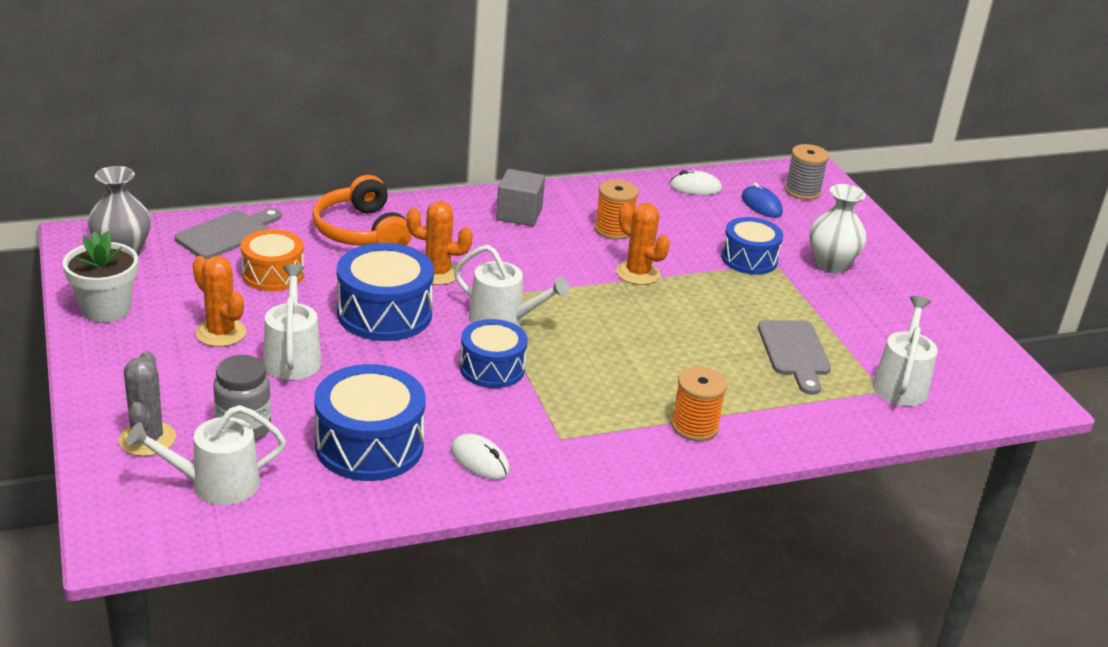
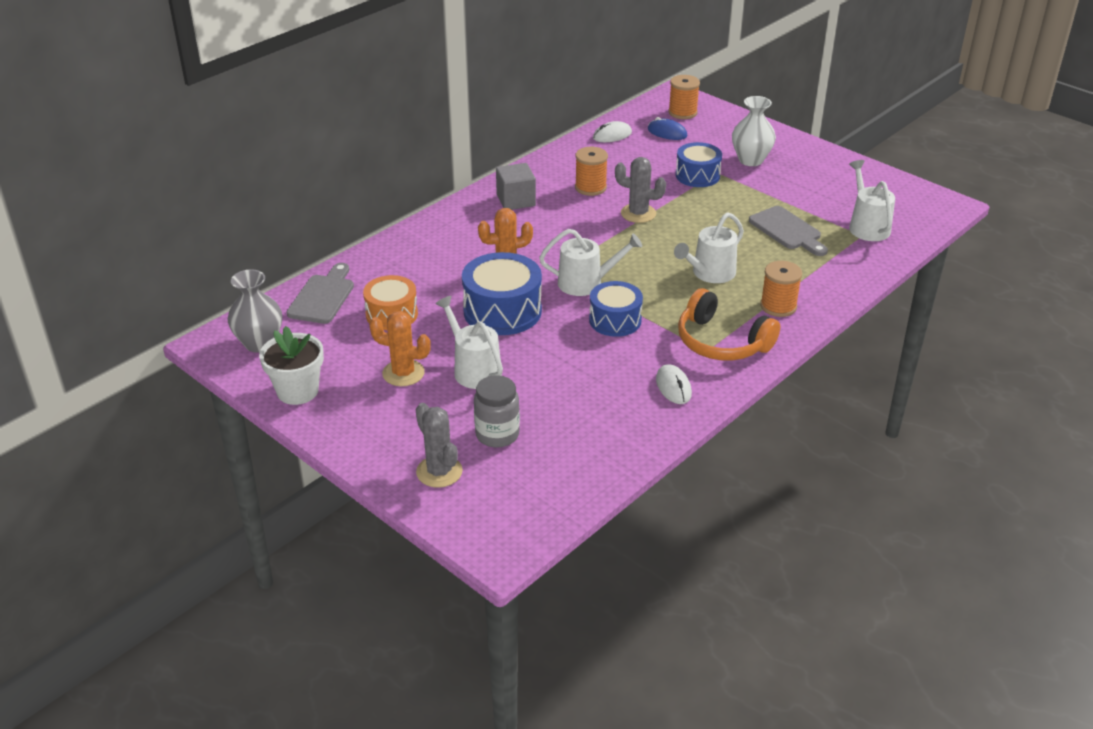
camera: 25 degrees left, 5 degrees up
(216, 484) = (522, 481): white watering can -> white watering can (710, 273)
(361, 231) = (419, 256): orange headphones -> orange headphones (721, 342)
(369, 445) = (593, 408): blue drum -> none
(480, 460) = (673, 387): white mouse -> white mouse turned 60 degrees clockwise
(637, 273) = (638, 213): orange cactus -> grey cactus
(802, 191) = (682, 112): grey spool -> orange spool

